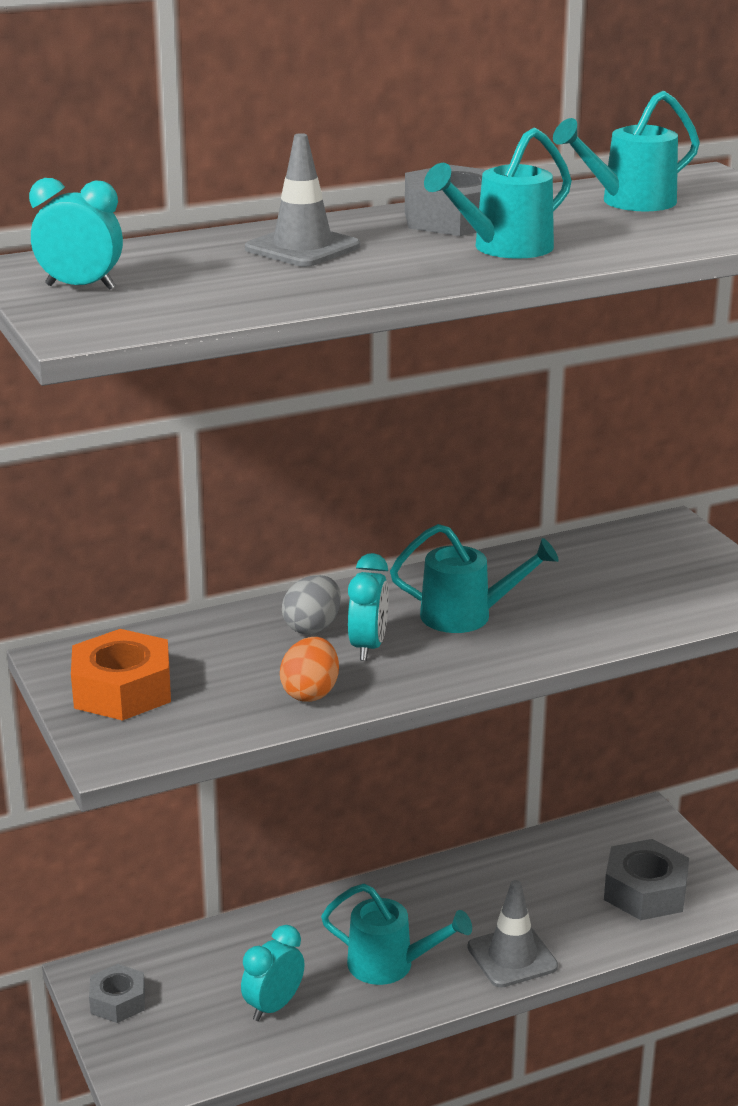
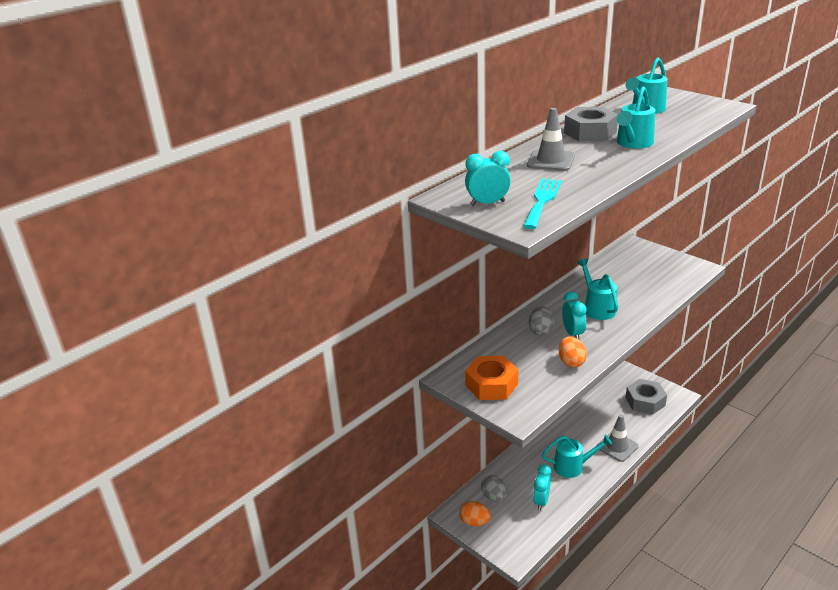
camera: 20 degrees left, 5 degrees up
(118, 1001) = (474, 522): grey nut -> orange egg
(179, 301) = (542, 201): none -> turquoise fork
(190, 970) = (494, 497): none -> grey egg
(467, 616) = (597, 307): turquoise watering can -> turquoise watering can turned 90 degrees counterclockwise

